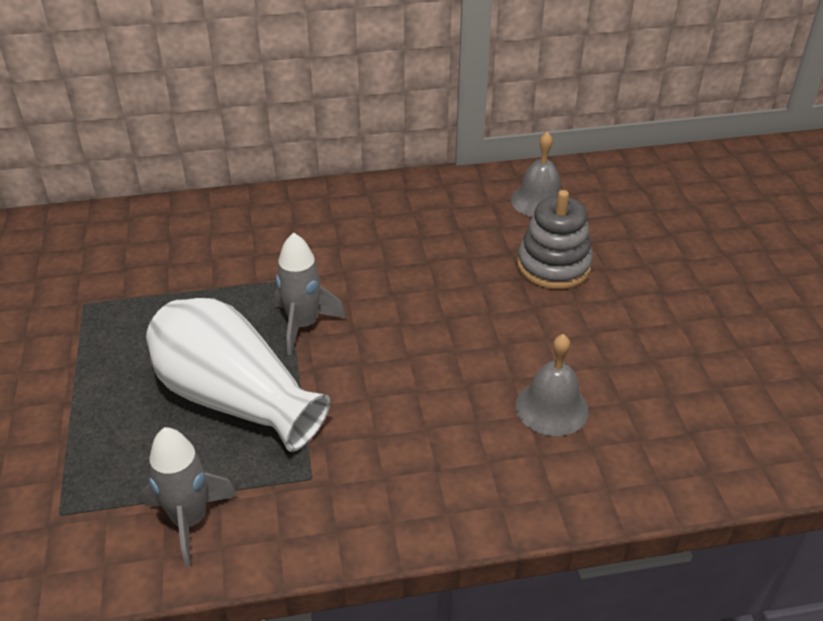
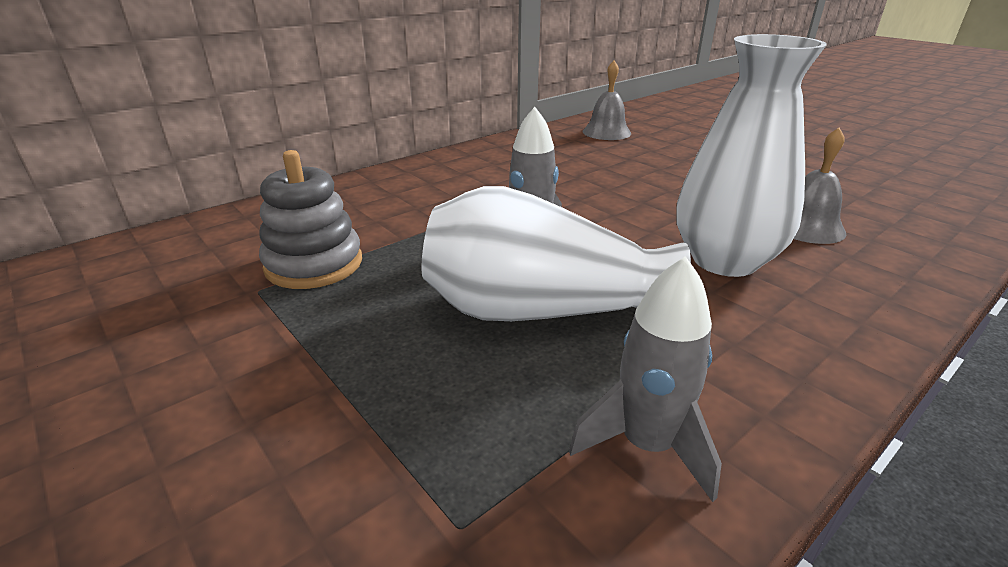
camera: 30 degrees left, 10 degrees down
(425, 412) = (724, 260): none -> white vase
(553, 266) = (670, 157): grey stacking toy -> grey stacking toy (314, 264)

